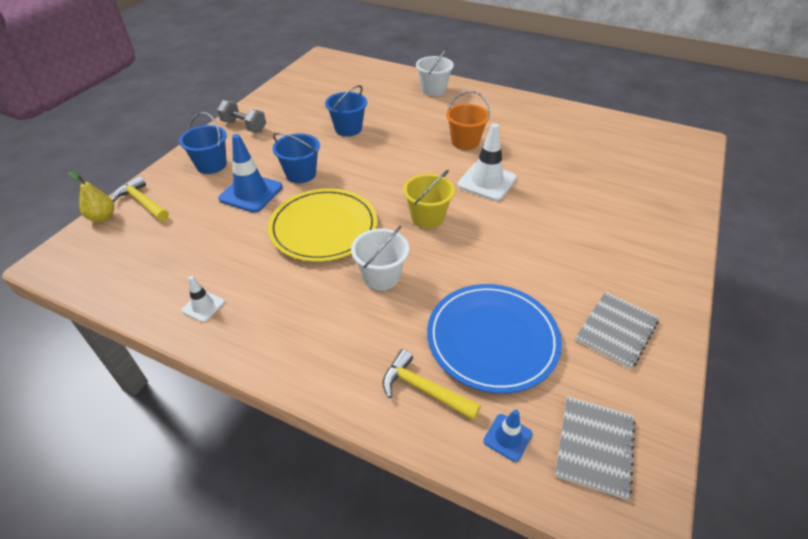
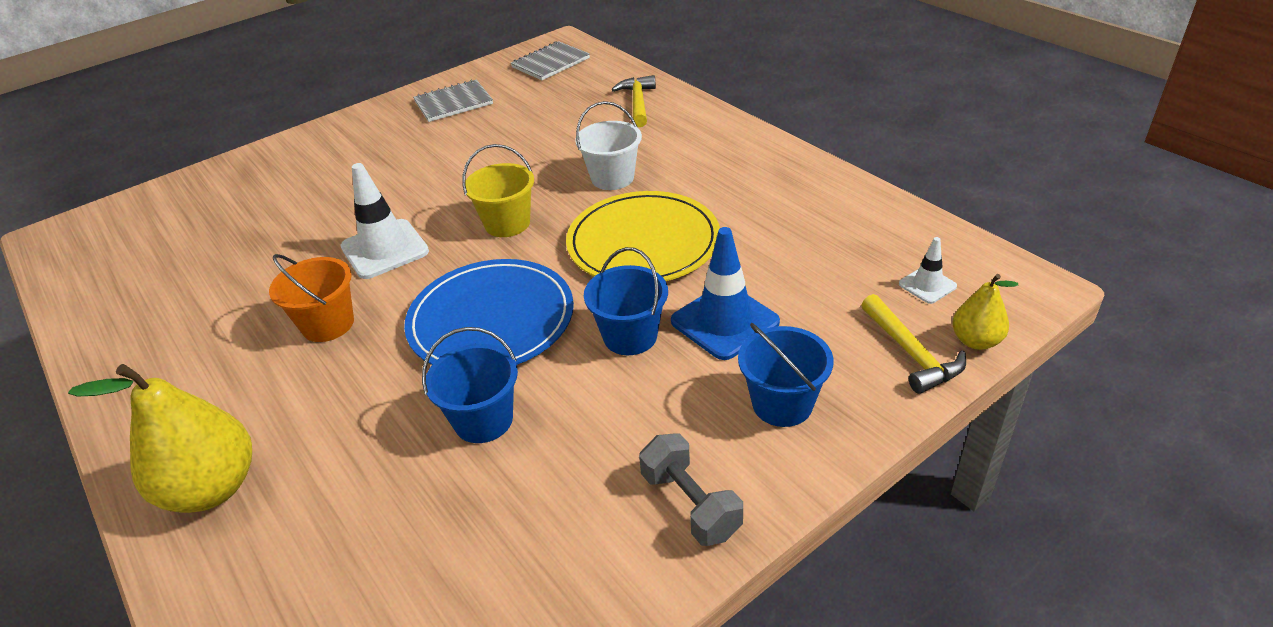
camera: 150 degrees left, 5 degrees down
(203, 306) = (817, 192): white traffic cone -> white traffic cone (927, 285)
(424, 389) = (638, 103): yellow hammer -> yellow hammer turned 150 degrees counterclockwise
(433, 90) = (212, 488): white bucket -> yellow pear
(492, 339) = (555, 117): blue plate -> blue plate (491, 320)
(507, 437) = (601, 75): blue traffic cone -> none

